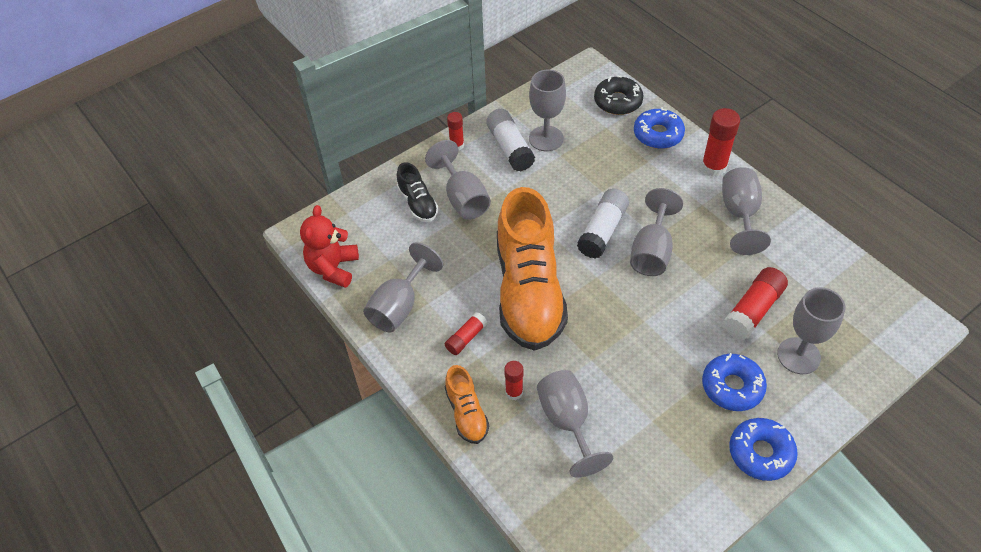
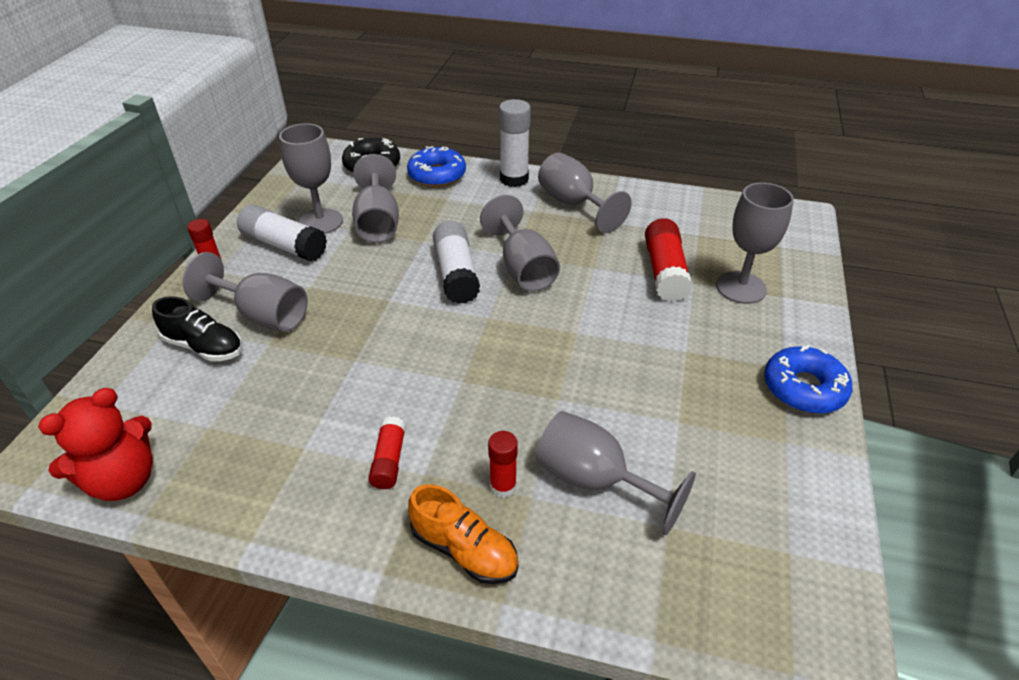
camera: 40 degrees left, 10 degrees down
(333, 268) = (123, 480): red teddy bear -> red teddy bear turned 105 degrees counterclockwise
(399, 306) = (264, 473): grey goblet -> grey goblet (378, 223)
(529, 291) = (425, 369): orange shoe -> none
(713, 167) = (514, 179): red glue stick -> white glue stick
(732, 387) = (716, 345): blue donut -> none

